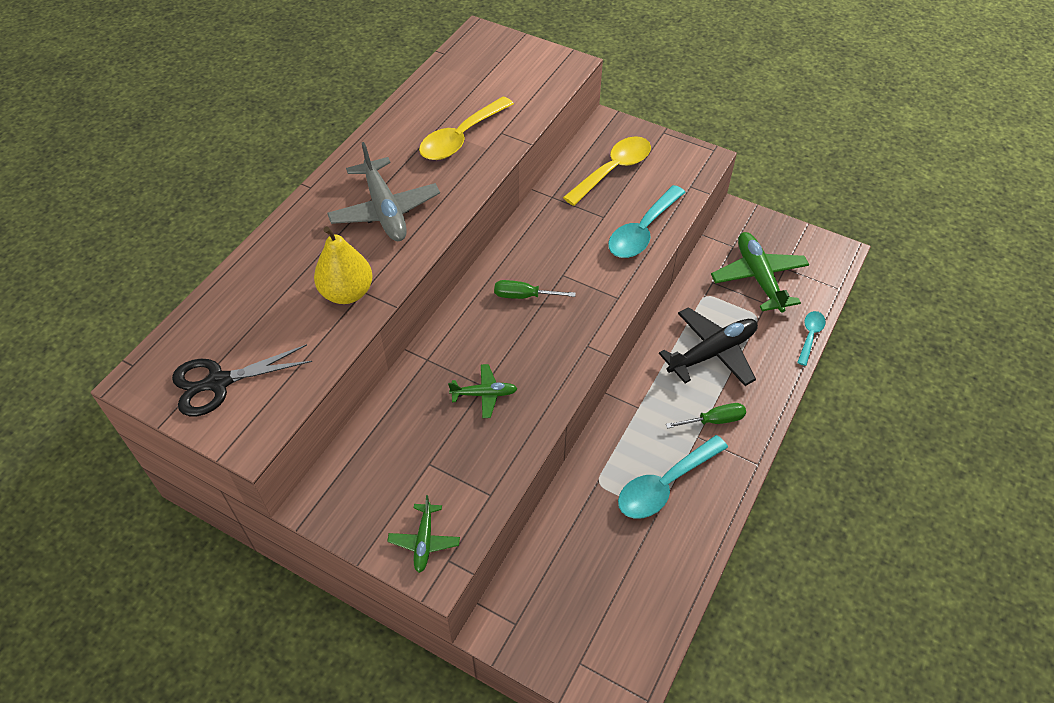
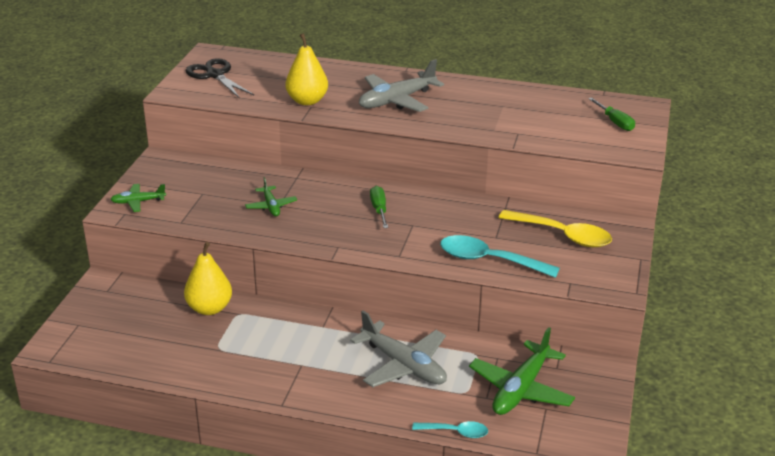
camera: 75 degrees right, 20 degrees down
(461, 138) = (498, 117): yellow spoon -> none
(581, 510) = (209, 308): none -> yellow pear
(664, 485) = (244, 350): turquoise spoon -> none
(712, 353) = (403, 365): black plane -> grey plane
(714, 420) = (322, 373): green screwdriver -> green screwdriver (615, 122)
(758, 277) = (520, 389): green plane -> green plane turned 150 degrees clockwise

